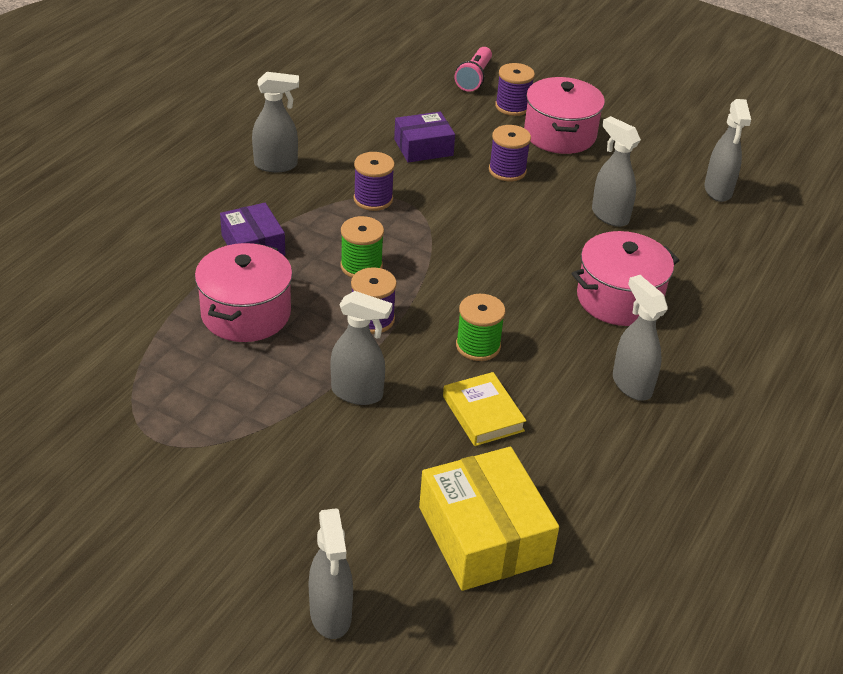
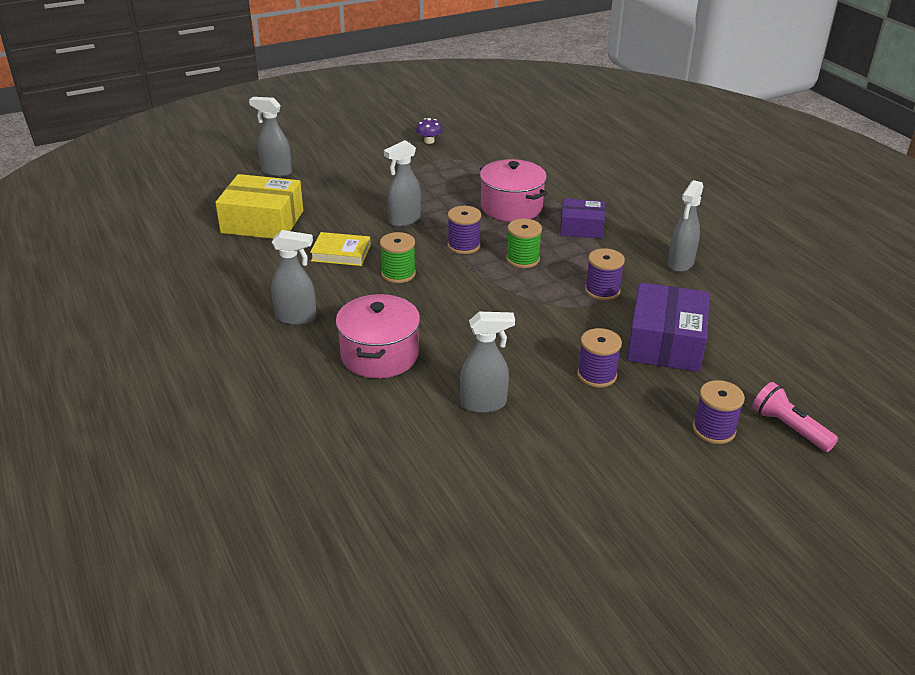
camera: 125 degrees right, 5 degrees down
(86, 476) = (429, 141): none -> purple mushroom
(423, 147) = (665, 342): purple box -> purple box, size x1.60
(560, 134) = (639, 438): pink pot -> none
(718, 191) = (462, 503): grey spray bottle -> none

